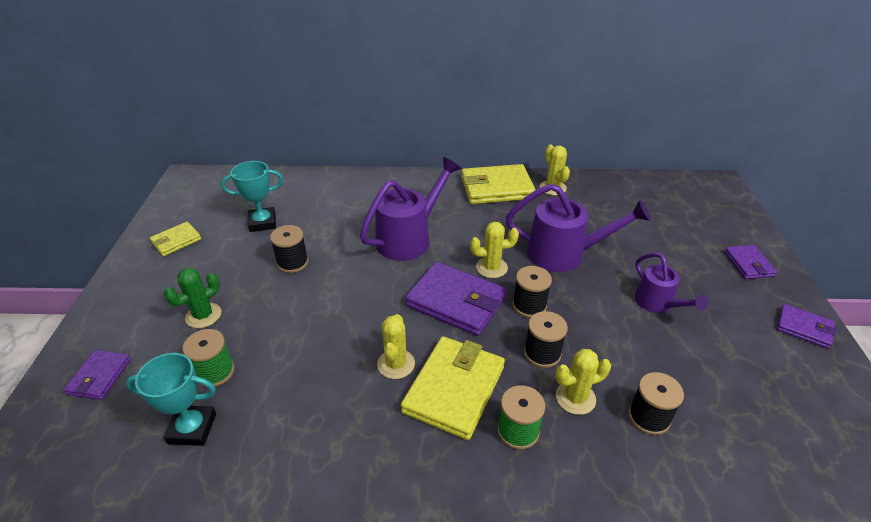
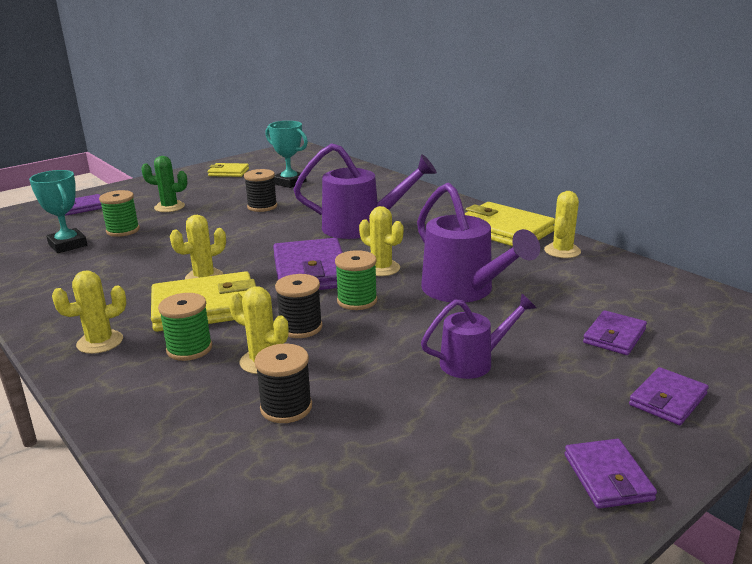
camera: 50 degrees right, 15 degrees down
(450, 486) = (100, 342): none -> yellow cactus
(529, 305) = (357, 301): black spool -> green spool
(657, 304) = (473, 362): purple watering can -> purple watering can turned 135 degrees counterclockwise
(672, 238) = (614, 336): none -> purple wallet

